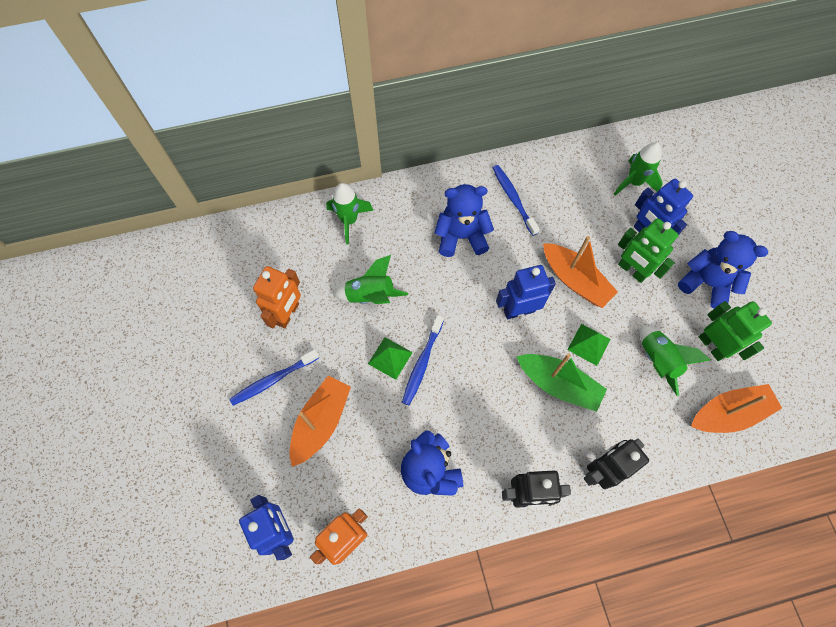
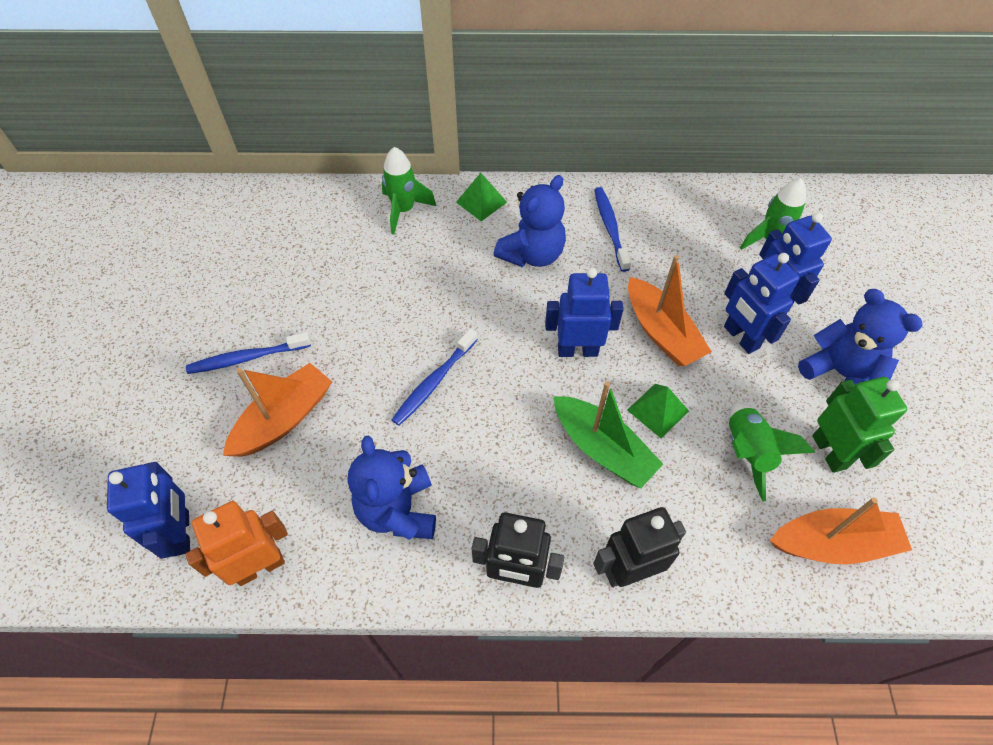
camera: 15 degrees right, 10 degrees down
(288, 314) = (294, 291): orange robot -> none
(370, 295) = (399, 293): green rocket -> none
(390, 358) = (396, 367): green pyramid -> green pyramid (481, 202)
(461, 236) = (532, 254): blue teddy bear -> blue teddy bear turned 120 degrees clockwise
(632, 270) = (740, 337): green robot -> blue robot

